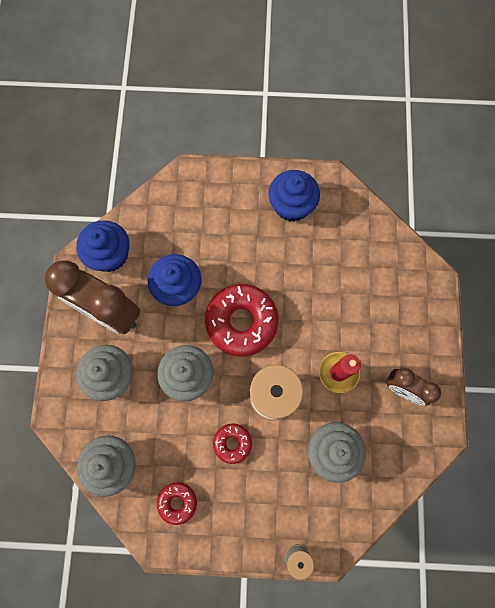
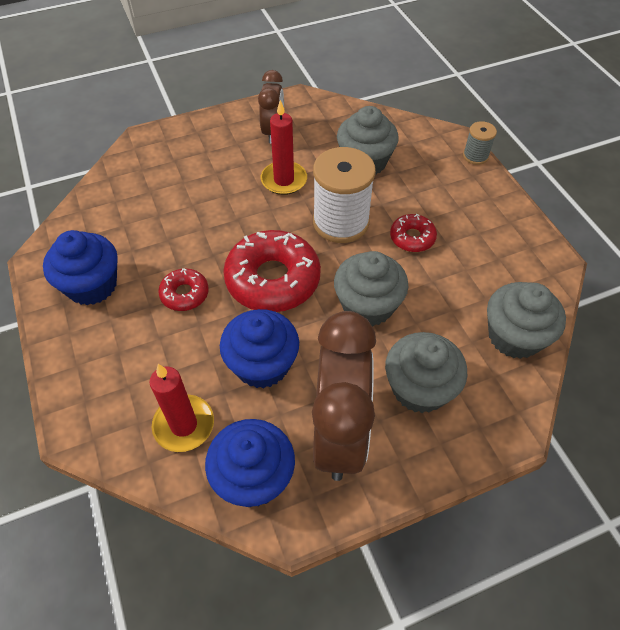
camera: 115 degrees left, 20 degrees down
(161, 229) = (184, 425): none -> red candle
(177, 502) = (504, 260): red donut -> red donut (184, 294)

